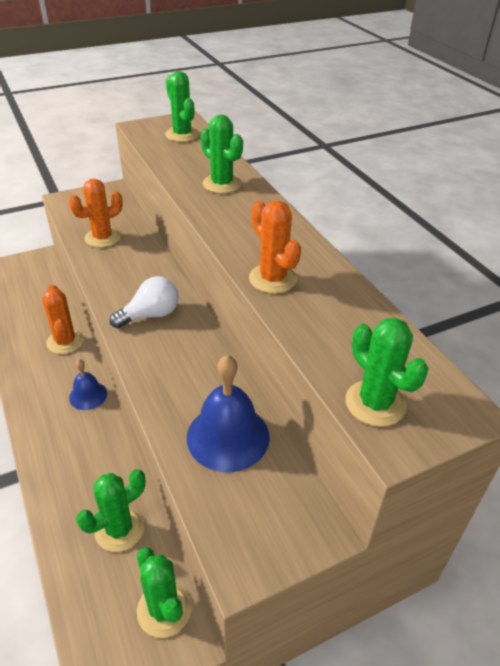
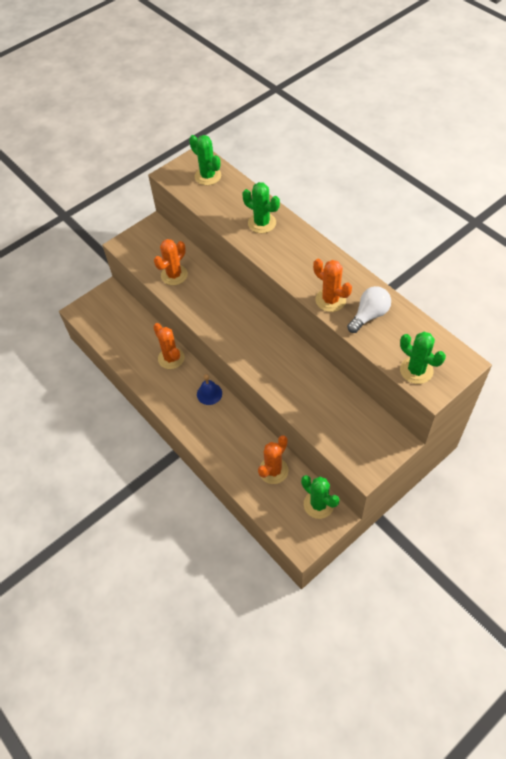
camera: 10 degrees left, 15 degrees up
(119, 529) = (273, 470): green cactus -> orange cactus
(150, 315) = (242, 332): white light bulb -> white light bulb (369, 315)
(228, 436) = (328, 403): blue bell -> none

